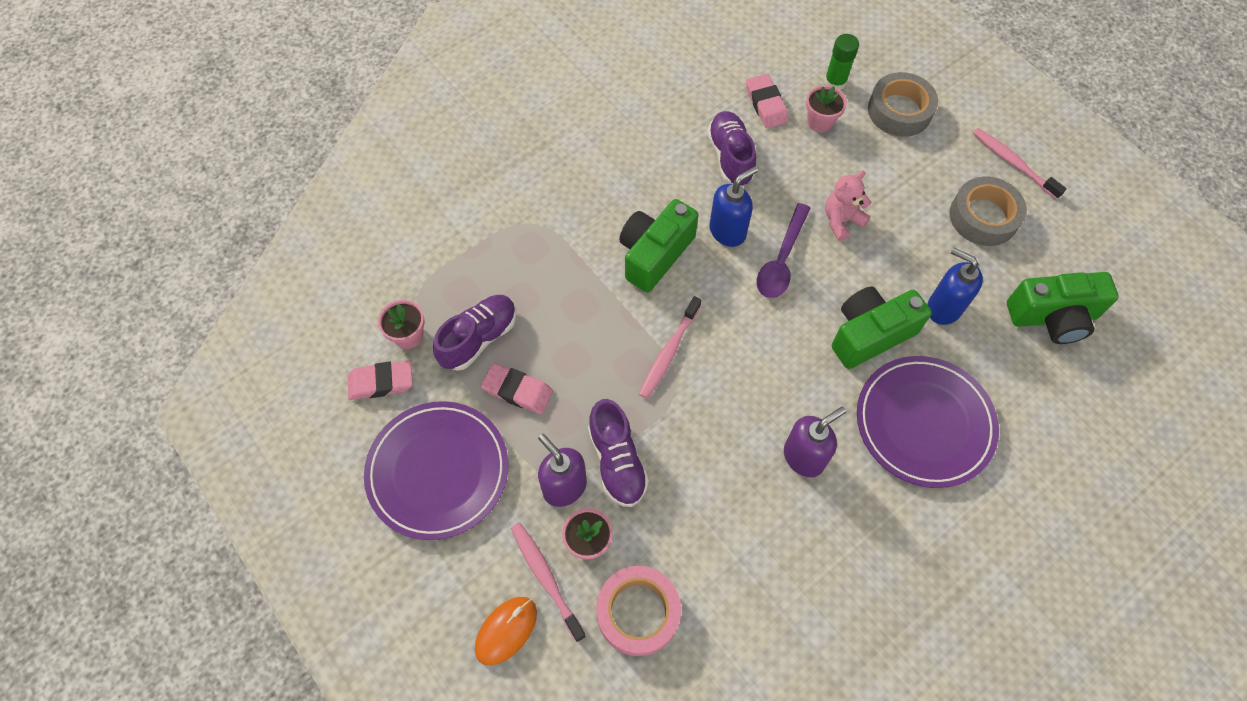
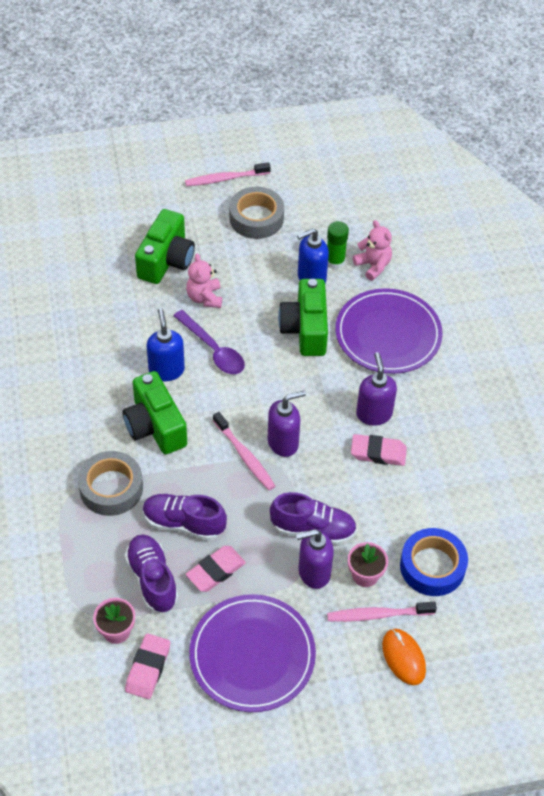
camera: 65 degrees left, 10 degrees down
(638, 612) = (432, 566): pink tape -> blue tape
(708, 381) = (283, 442): none -> purple soap dispenser
(730, 157) = (101, 336): purple shoe -> purple shoe (183, 523)
(766, 104) = (69, 290): pink eraser -> pink eraser (378, 452)
(820, 122) = (110, 266): pink flower pot -> none
(835, 82) = (81, 238): green glue stick -> green glue stick (335, 261)
(899, 111) = (136, 215): grey tape -> grey tape (111, 488)
(1010, 363) = (373, 266): none -> pink teddy bear
(1052, 317) = (354, 226): green camera -> green camera (166, 260)

